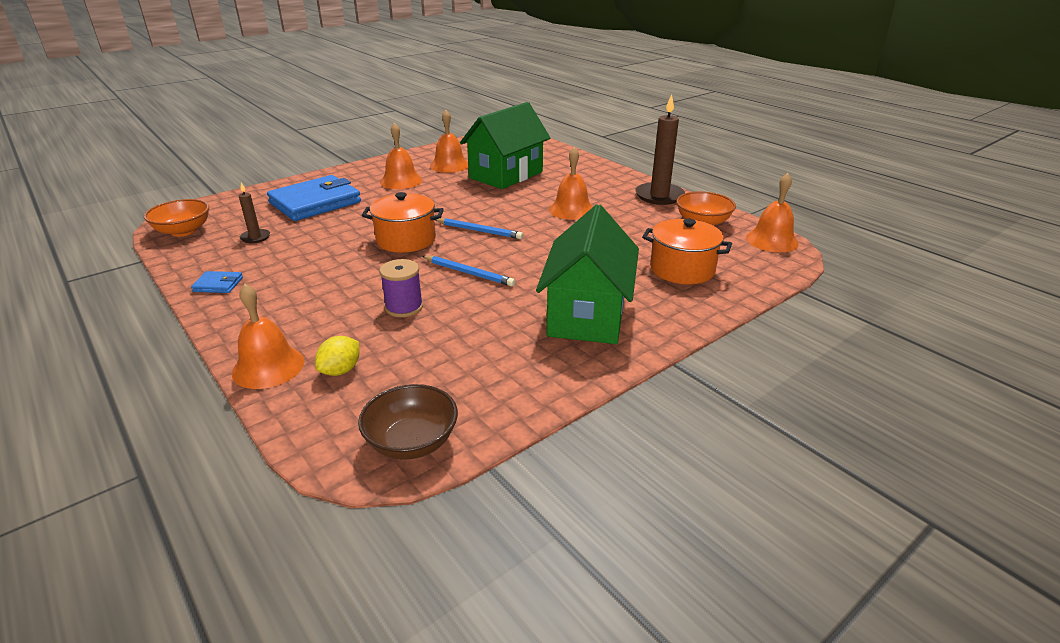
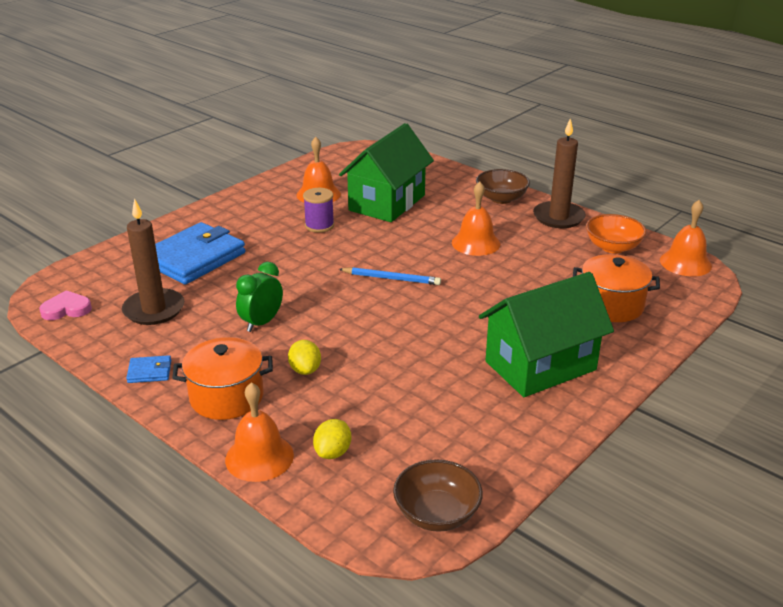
camera: 10 degrees left, 0 degrees up
(183, 231) = (66, 309): orange bowl -> pink heart
(255, 237) = (154, 310): brown candle -> brown candle, size x1.93
(342, 255) = (262, 323): none -> green clock
(357, 296) = (305, 370): none -> yellow lemon
(401, 181) = (275, 220): orange bell -> none
(404, 307) = (359, 377): purple spool -> purple spool (319, 225)
(406, 240) = (320, 297): orange pot -> orange pot (226, 397)
(468, 273) = (404, 331): blue pencil -> none
(587, 315) = (540, 366): green house -> green house turned 60 degrees clockwise
(611, 179) = (501, 199): none -> brown bowl

